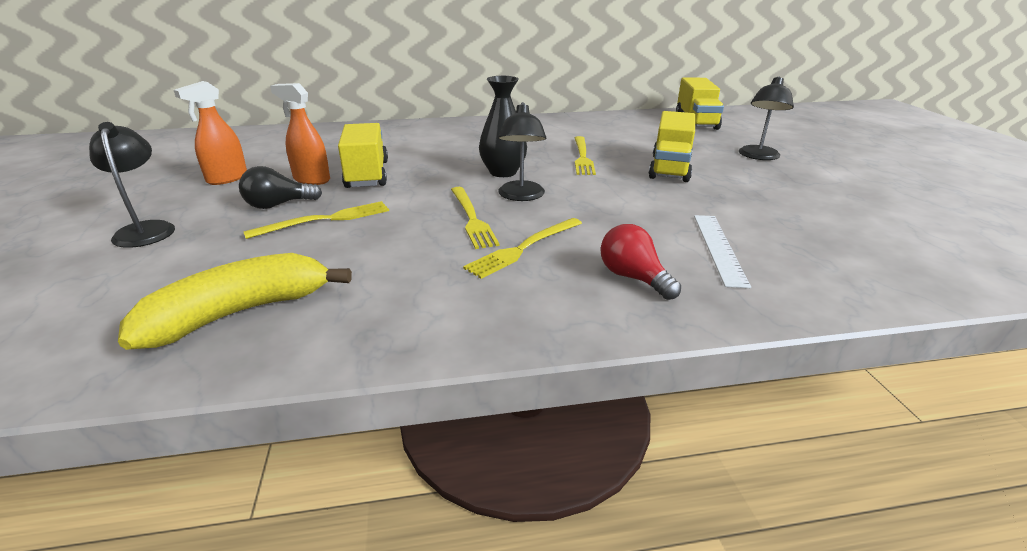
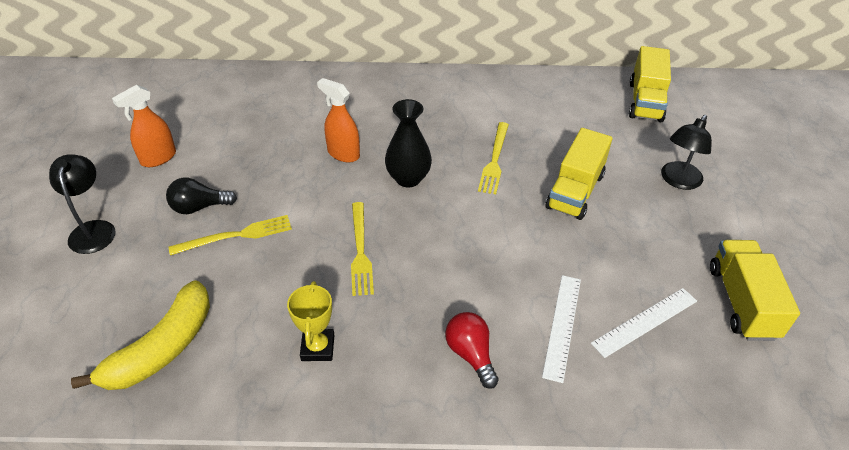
camera: 10 degrees right, 15 degrees up
(240, 313) = (162, 348): yellow banana -> yellow banana turned 150 degrees clockwise
(311, 180) = (231, 169): orange spray bottle -> orange spray bottle (343, 154)
(367, 175) = (281, 167): yellow truck -> yellow truck (741, 302)
(448, 291) = (318, 348): none -> yellow trophy
(521, 196) = (413, 222): black lamp -> none
(524, 248) = (393, 300): yellow fork -> none
(800, 237) = (645, 322): none -> white ruler

